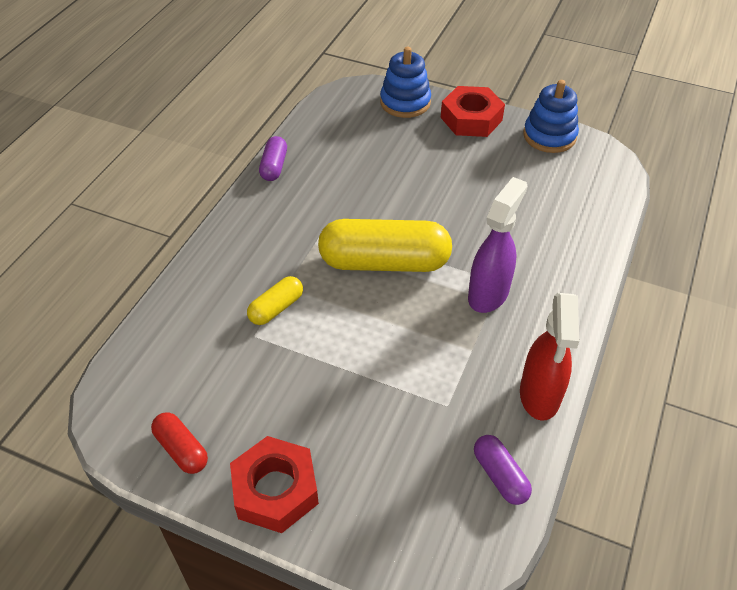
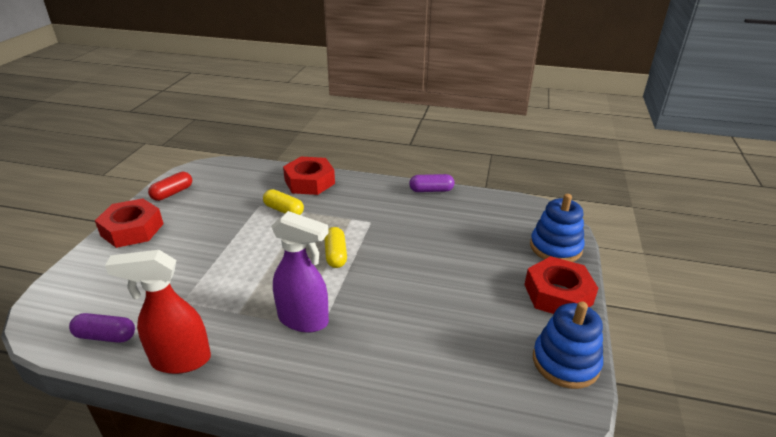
camera: 80 degrees right, 15 degrees down
(210, 279) = (309, 182): none -> red nut
(384, 262) = (336, 255): yellow capsule -> yellow capsule, size x0.48
(500, 476) = (106, 336): purple capsule -> purple capsule turned 45 degrees clockwise

